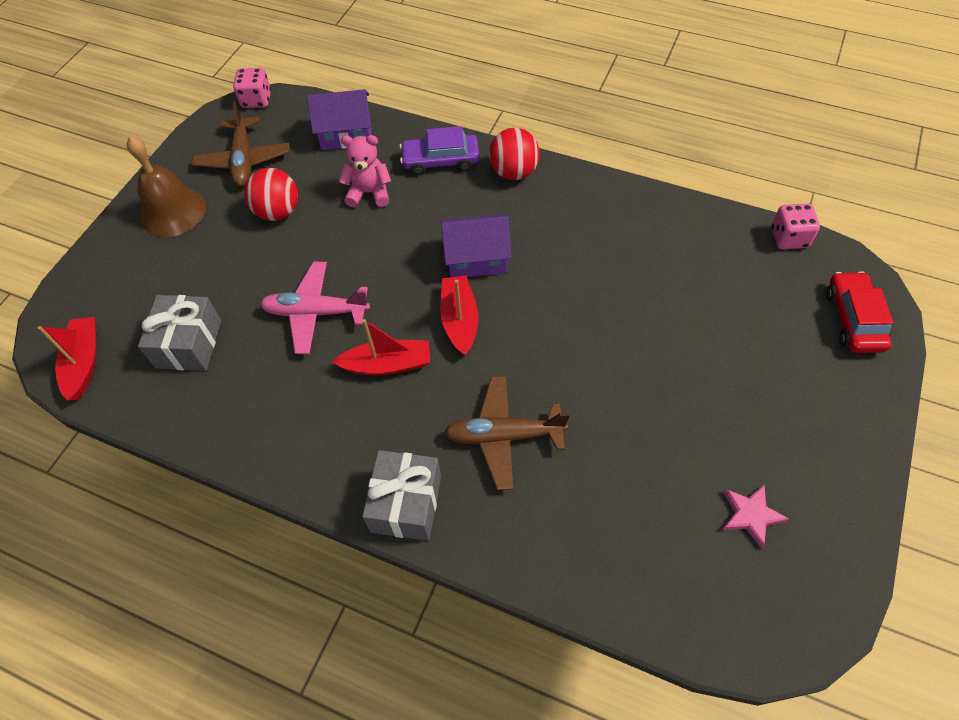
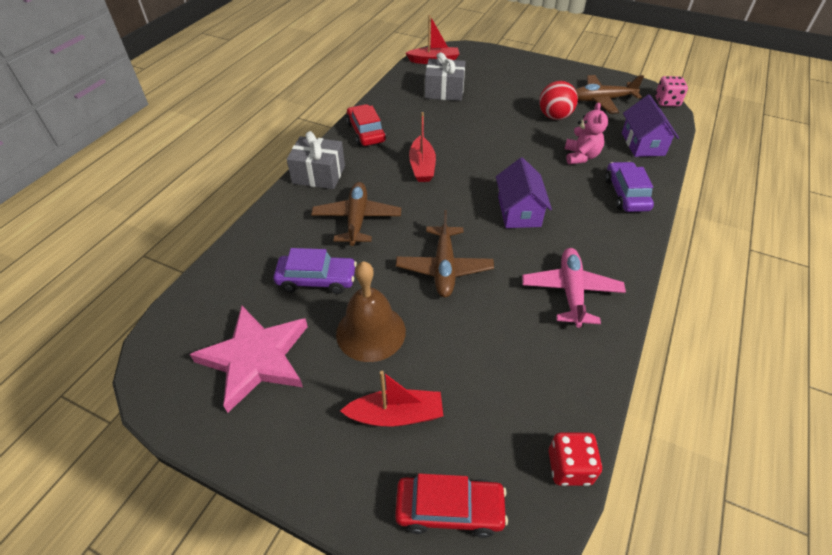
camera: 90 degrees right, 10 degrees down
(172, 212) = (548, 77): brown bell -> brown bell (371, 332)
(296, 448) = (366, 132): none -> red car
(316, 312) = (466, 136): pink plane -> pink plane (571, 292)
(459, 320) = (458, 201): red boat -> red boat (396, 415)
(514, 172) = (623, 238): red ball -> none
(579, 332) = (444, 268): none -> brown plane
(619, 469) = (317, 279): none -> purple car
(751, 515) = (255, 358): pink star -> pink star, size x2.10
(789, 238) = (569, 467): pink dice -> red dice

